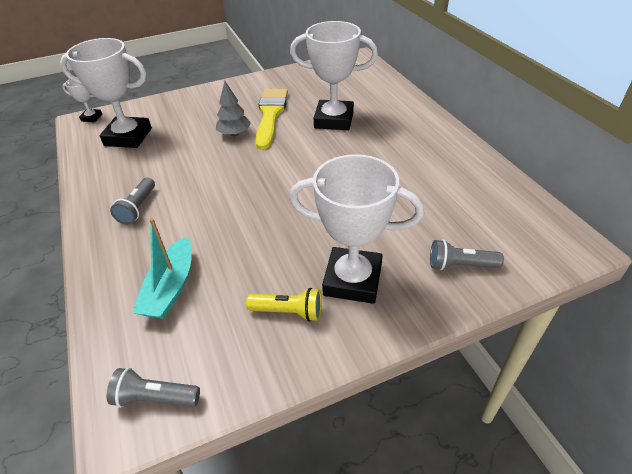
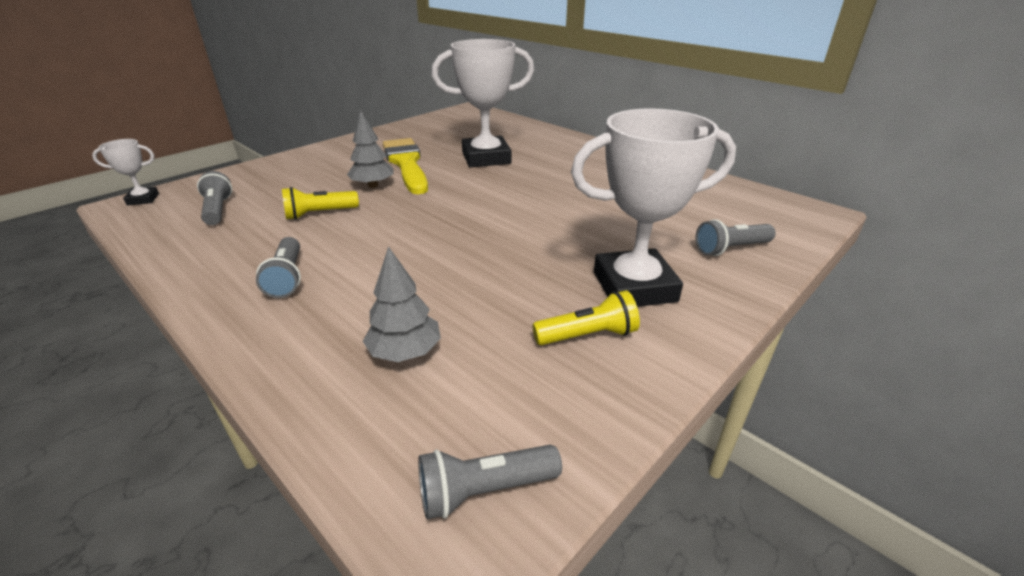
camera: 25 degrees left, 10 degrees down
(128, 137) = (218, 210): white trophy -> grey flashlight
(170, 288) = (405, 352): turquoise boat -> grey tree
(185, 155) = (319, 214): none -> yellow flashlight

